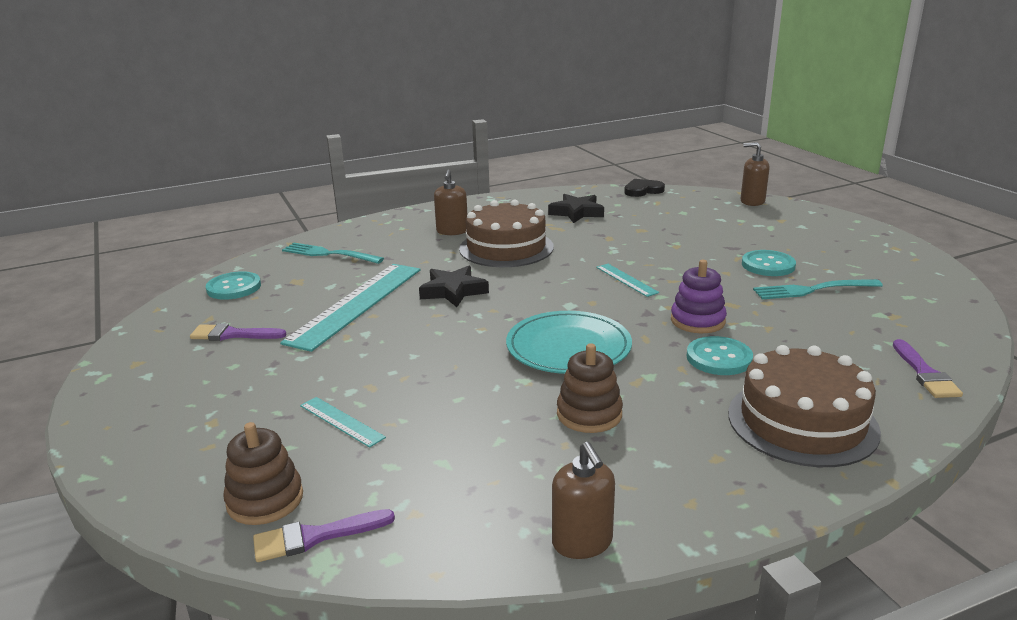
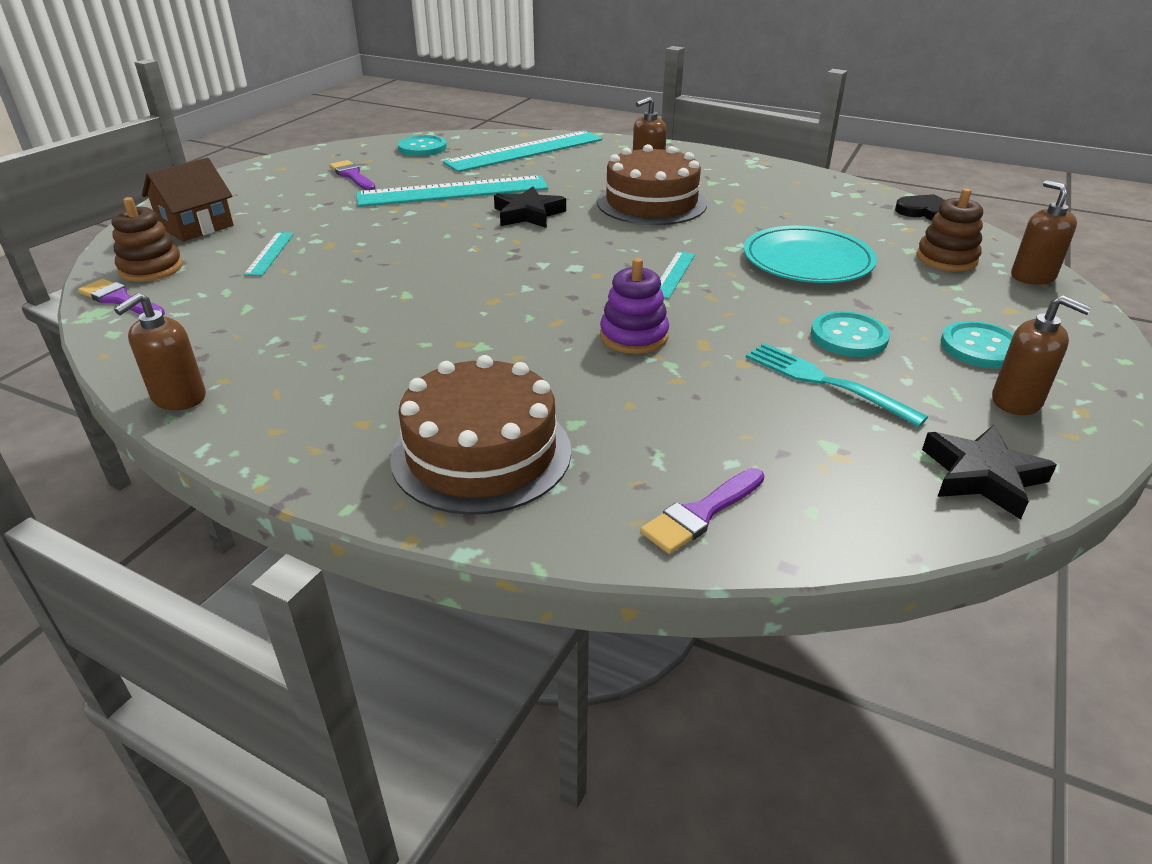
camera: 50 degrees right, 10 degrees up
(199, 447) = (196, 226): none -> brown house
(329, 254) = (525, 151): turquoise fork -> turquoise ruler
(568, 347) = (489, 293): turquoise plate -> turquoise plate (807, 260)
(577, 212) = (794, 203): black star -> black star (982, 476)
(589, 414) = (378, 340): brown stacking toy -> brown stacking toy (946, 259)
(719, 358) = (564, 370): turquoise button -> turquoise button (980, 347)
(874, 256) = (1016, 401): none -> brown soap dispenser

